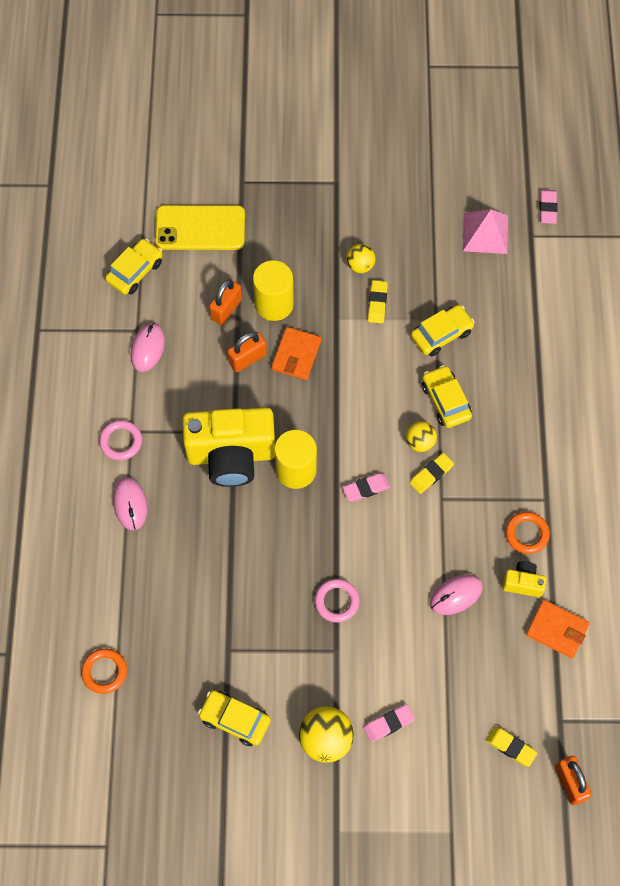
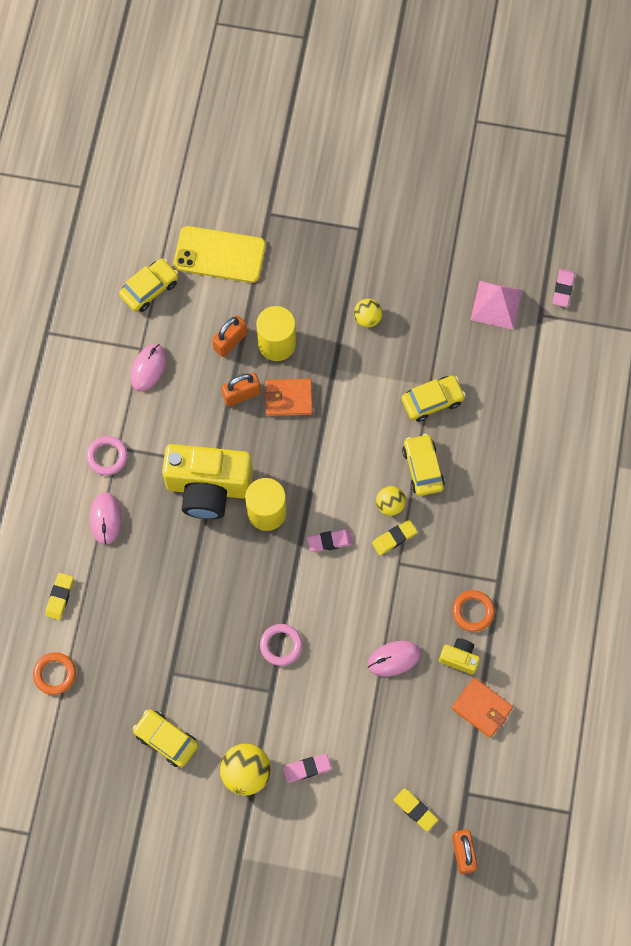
camera: 10 degrees right, 5 degrees up
(296, 355) = (288, 398): orange wallet -> orange wallet turned 60 degrees clockwise
(377, 303) = (376, 359): yellow eraser -> yellow eraser (60, 597)

